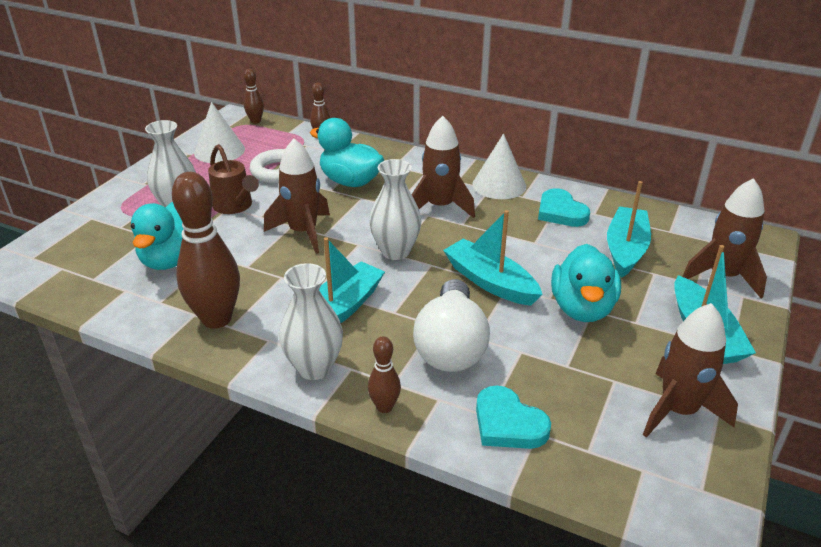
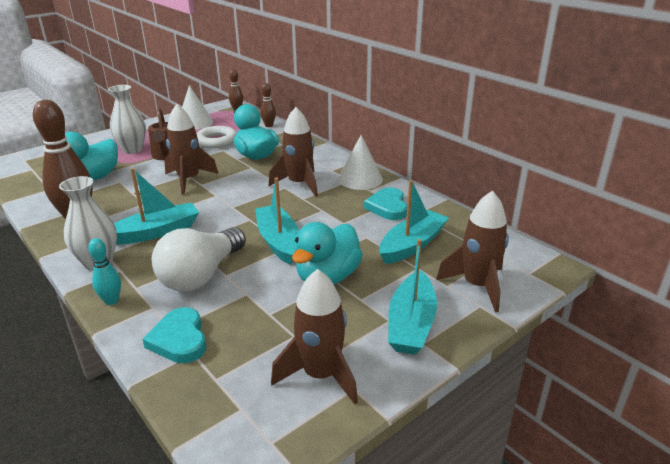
camera: 25 degrees right, 5 degrees down
(384, 407) = (111, 301): brown bowling pin -> turquoise bowling pin
(395, 251) = (235, 205): white vase -> none

